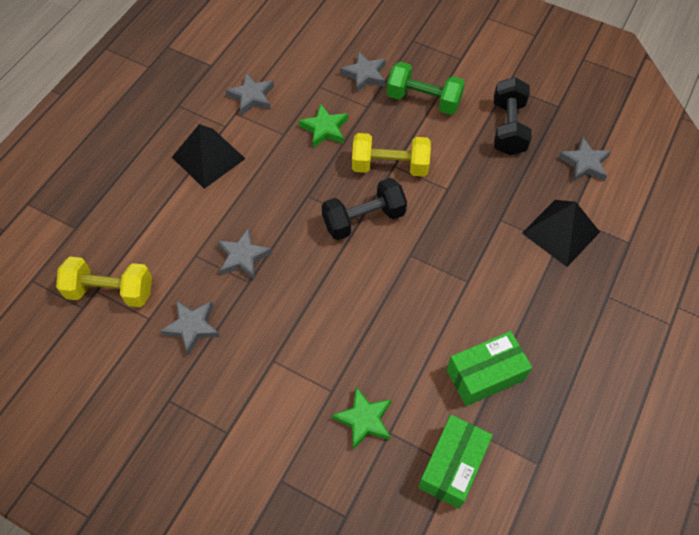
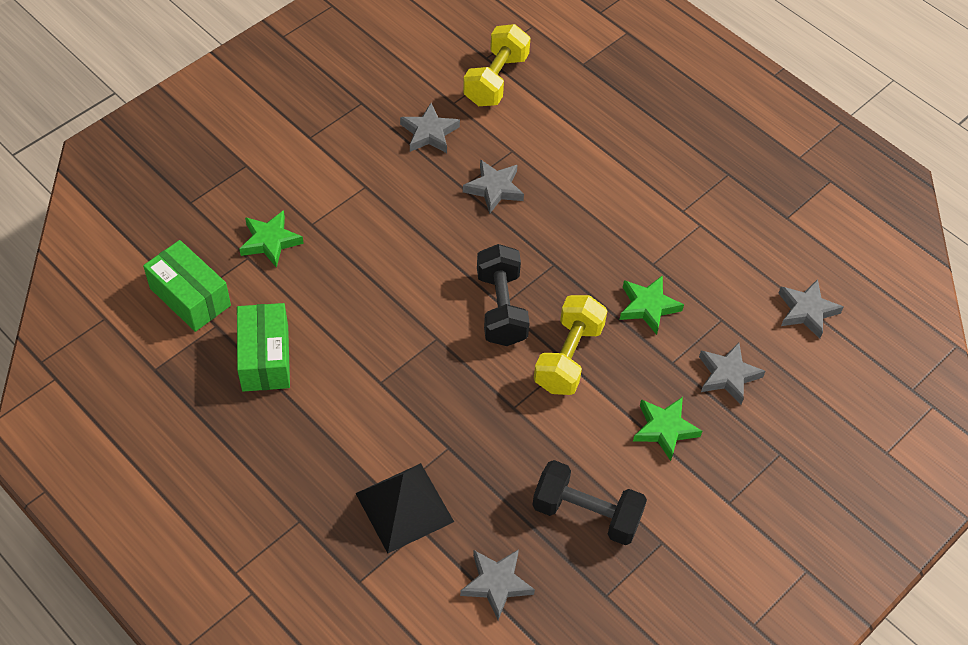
camera: 105 degrees right, 5 degrees down
(208, 158) = (639, 186): black pyramid -> none
(252, 97) = (722, 246): grey star -> grey star (807, 311)
(423, 100) = (664, 429): green dumbbell -> green star

